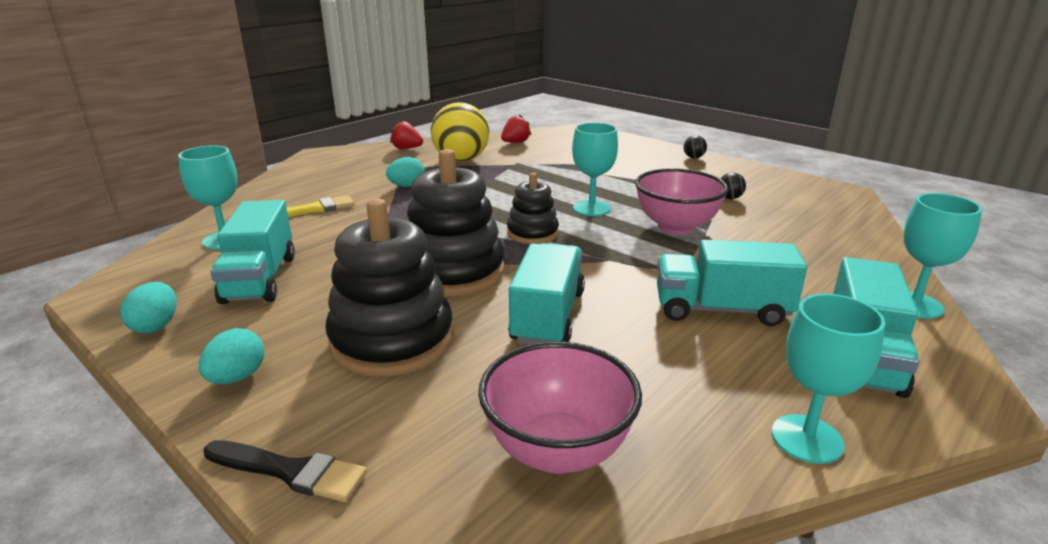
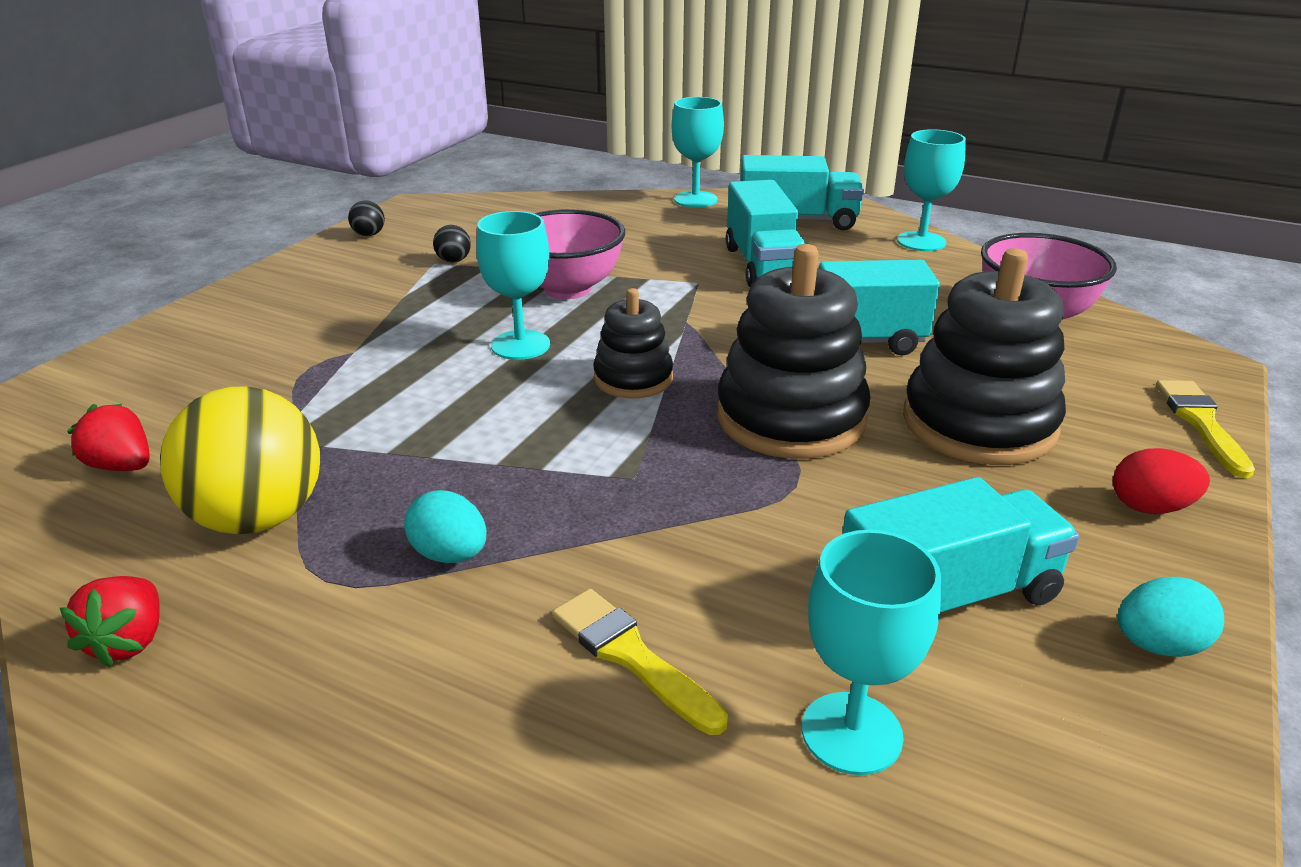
camera: 105 degrees left, 5 degrees up
(237, 377) = (1150, 507): turquoise egg -> red egg
(290, 471) = (1201, 423): black brush -> yellow brush
(693, 157) = (268, 283): black ball -> black ball (369, 235)

